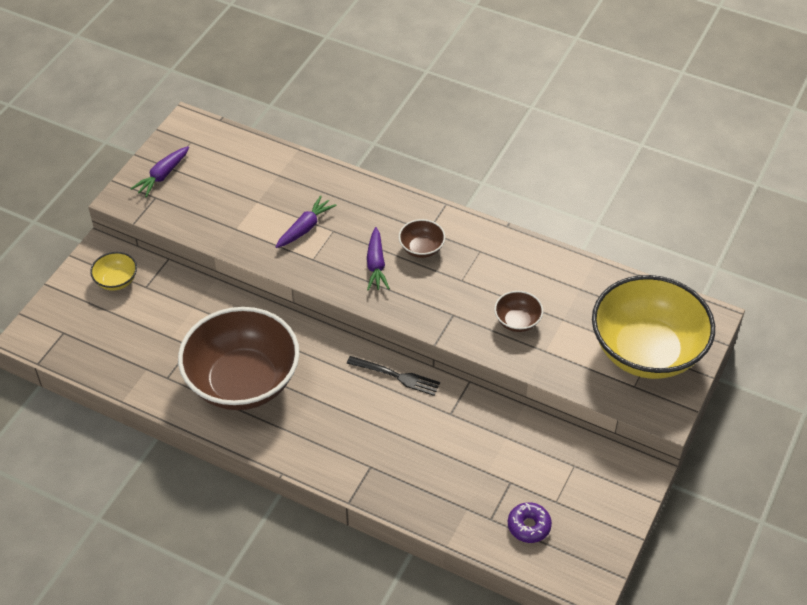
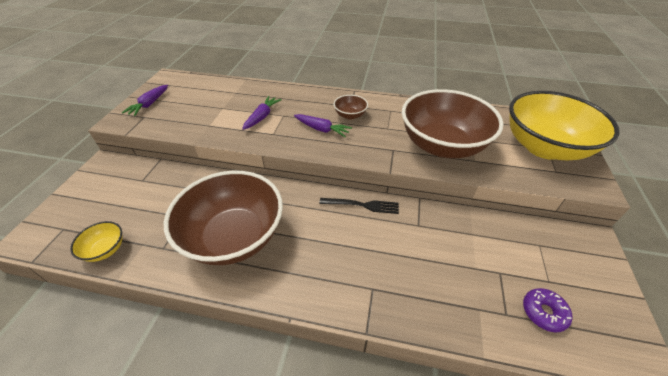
camera: 15 degrees left, 5 degrees down
(116, 281) = (116, 180): yellow bowl -> yellow bowl (105, 249)
(376, 265) = (322, 129): purple carrot -> purple carrot turned 45 degrees counterclockwise
(517, 321) = (442, 145): brown bowl -> brown bowl, size x2.43

